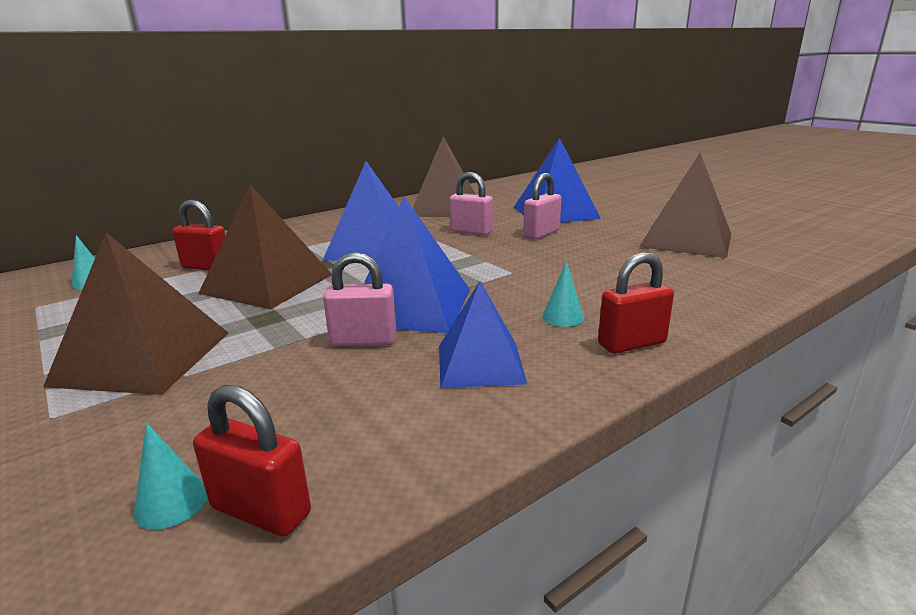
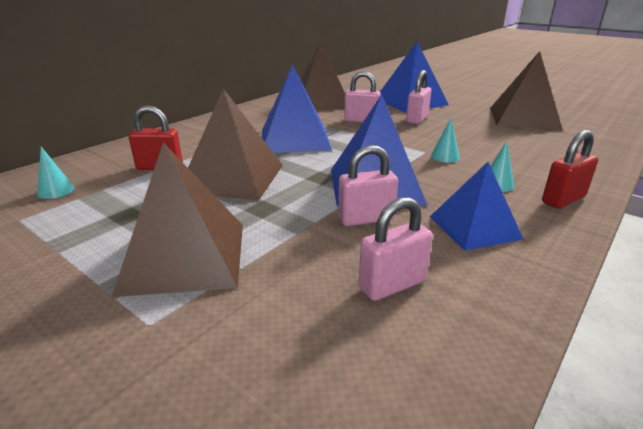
camera: 15 degrees left, 5 degrees up
(171, 502) = (346, 381): turquoise cone -> turquoise cone (445, 156)
(261, 511) = (427, 373): red padlock -> none
(319, 414) = (392, 285): none -> pink padlock

